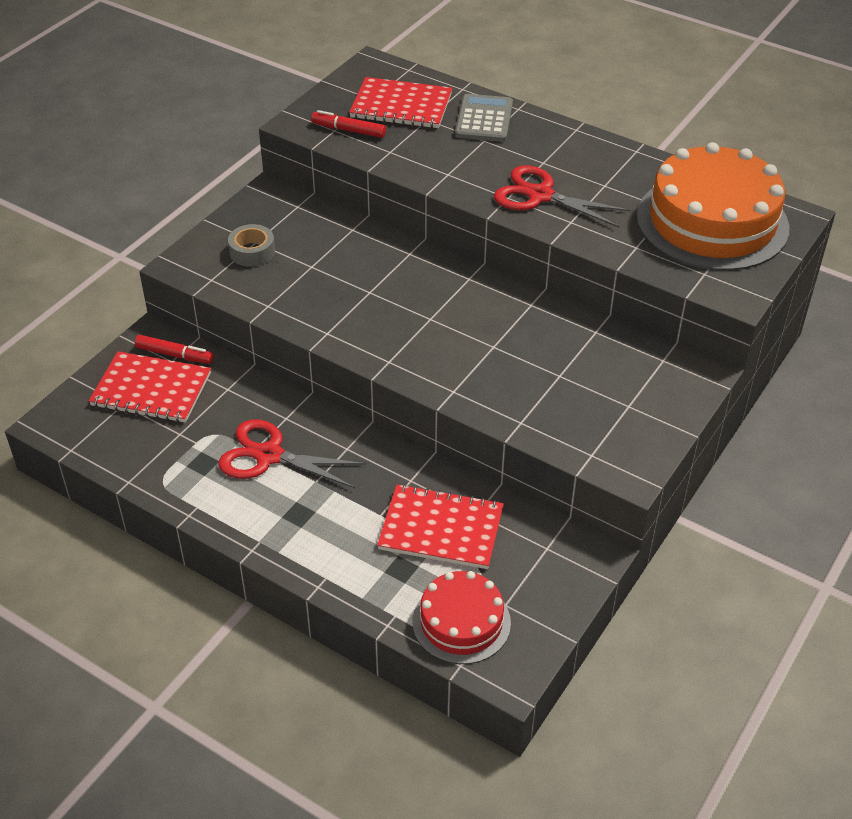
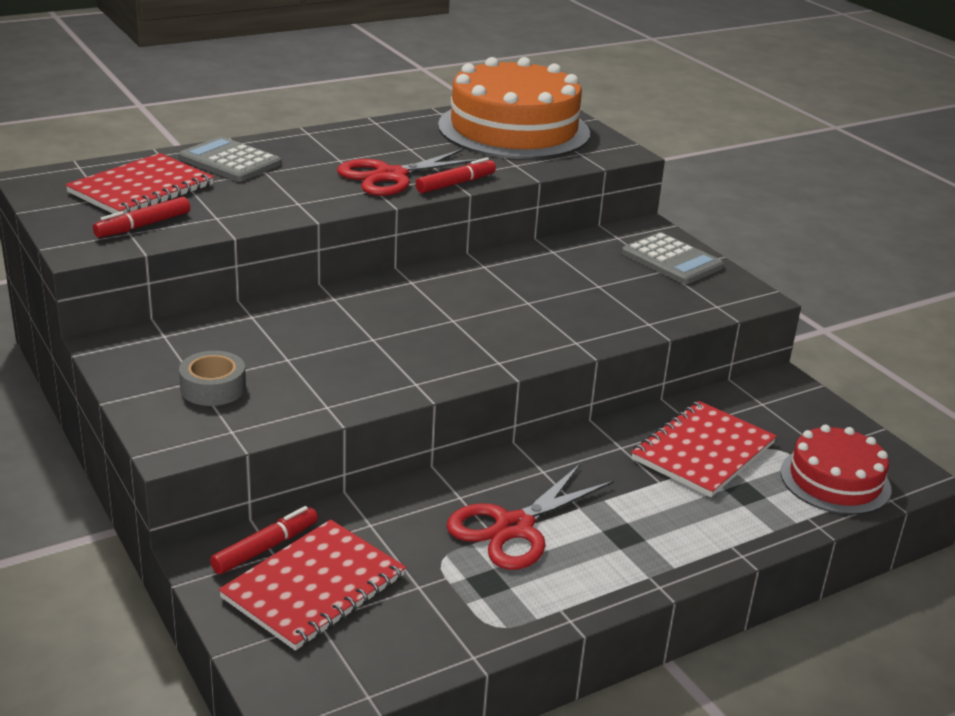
camera: 65 degrees left, 15 degrees down
(561, 230) = (456, 184): none -> red marker
(652, 404) = (671, 260): none -> grey calculator

